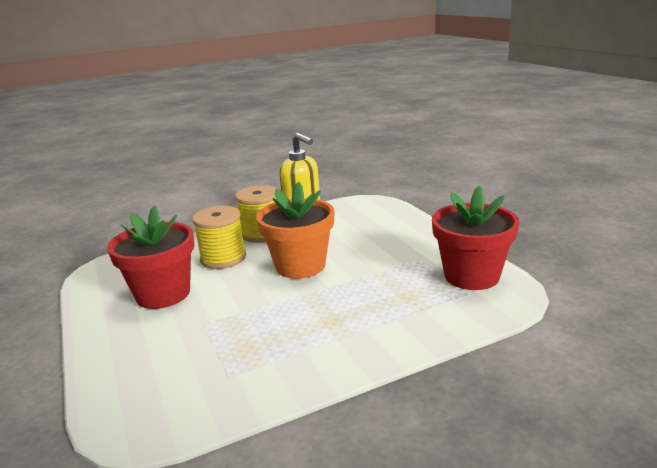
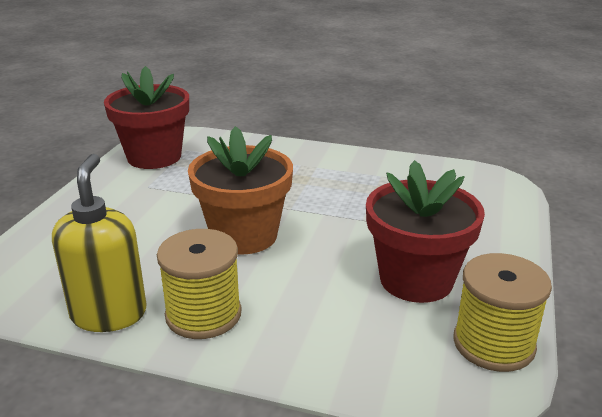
camera: 140 degrees left, 5 degrees up
(223, 258) = (302, 297): yellow spool -> yellow spool (493, 344)

